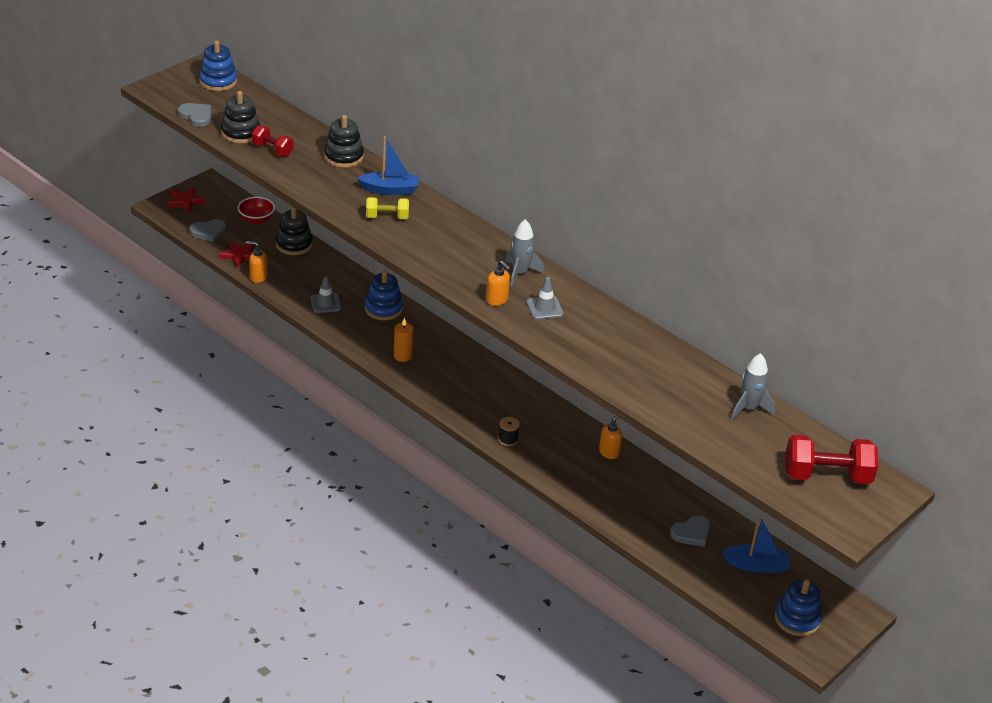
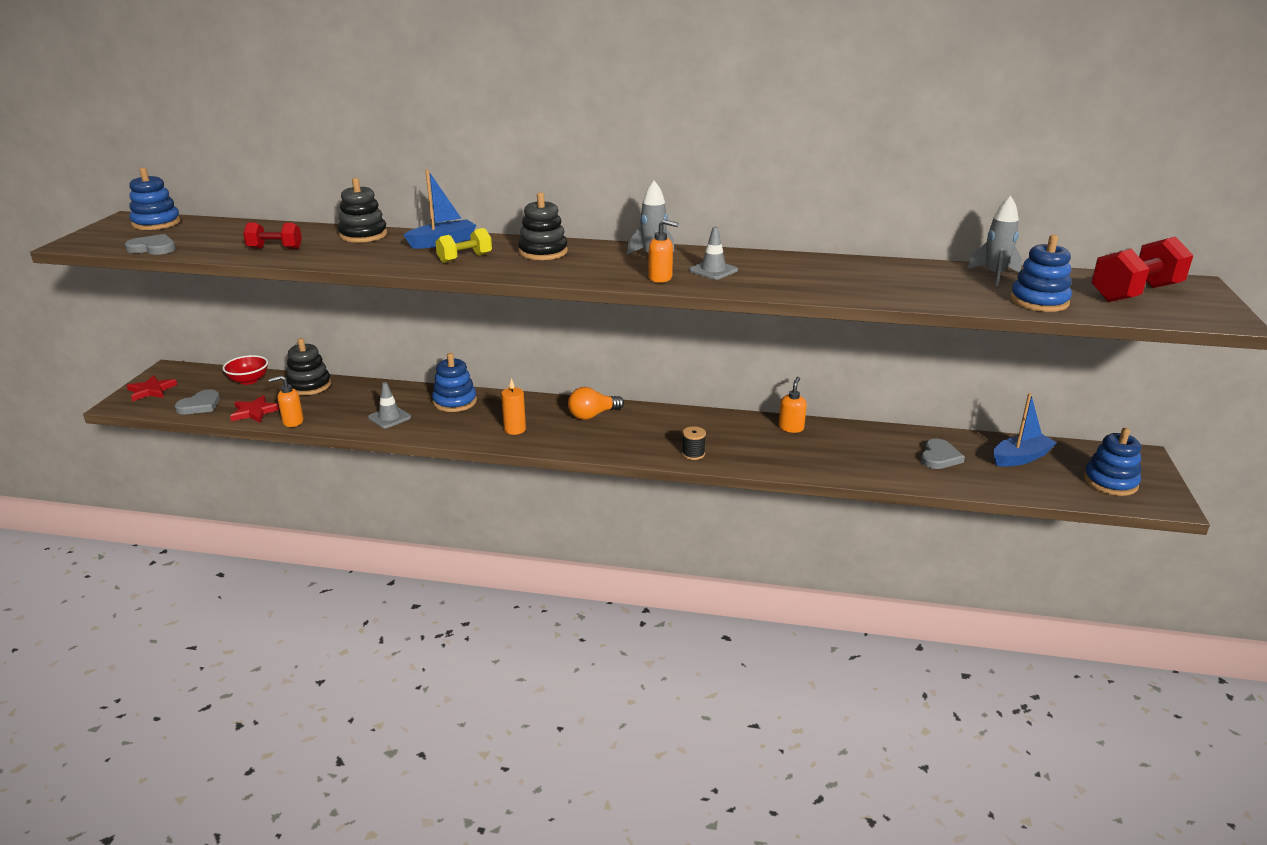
camera: 30 degrees left, 10 degrees down
(241, 133) = (223, 247): black stacking toy -> black stacking toy (543, 252)
(471, 369) = (592, 415): none -> orange light bulb
(737, 448) = (1039, 301): none -> blue stacking toy

